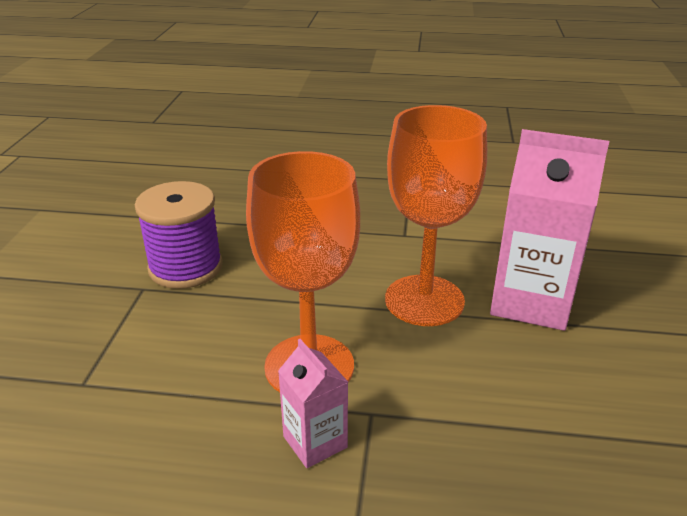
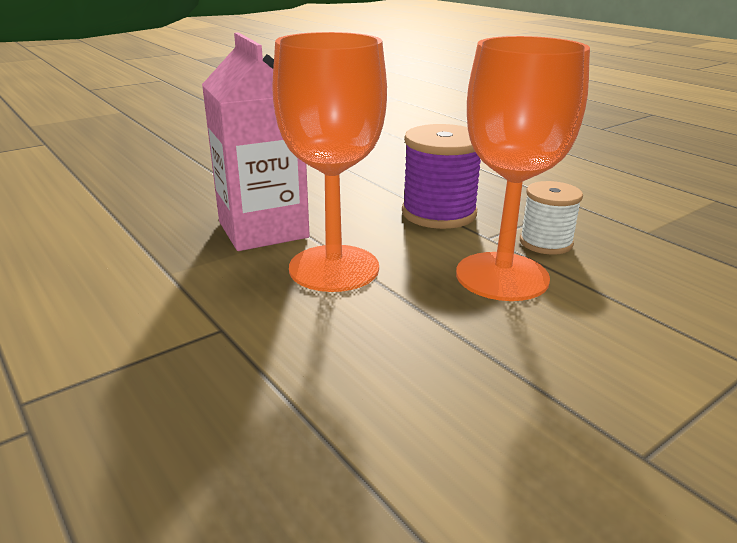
camera: 135 degrees left, 5 degrees down
(185, 267) = (553, 456): purple spool -> purple spool (439, 213)
(315, 442) = (546, 243): pink carton -> white spool

